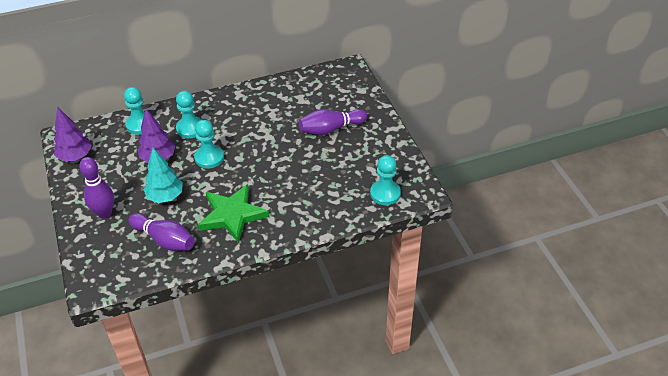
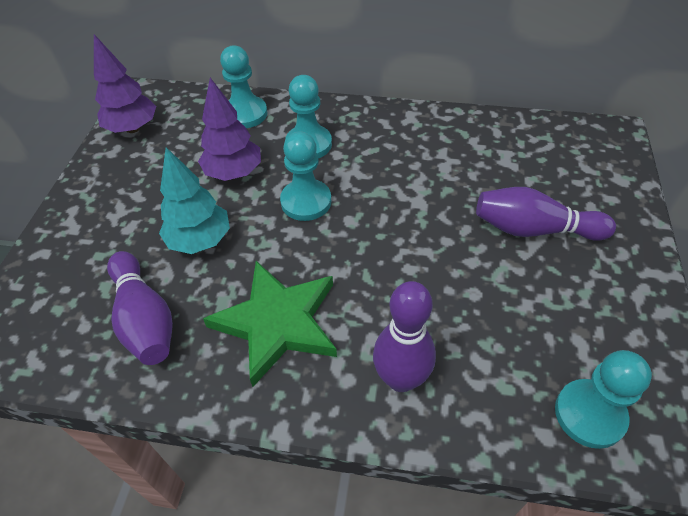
camera: 30 degrees right, 5 degrees up
(104, 213) = (100, 230): purple bowling pin -> purple bowling pin (401, 379)

